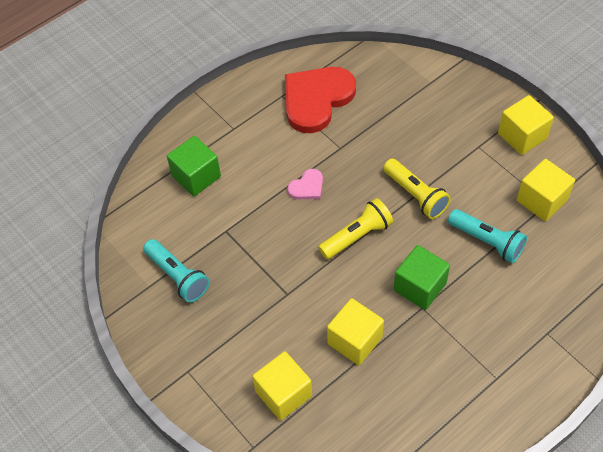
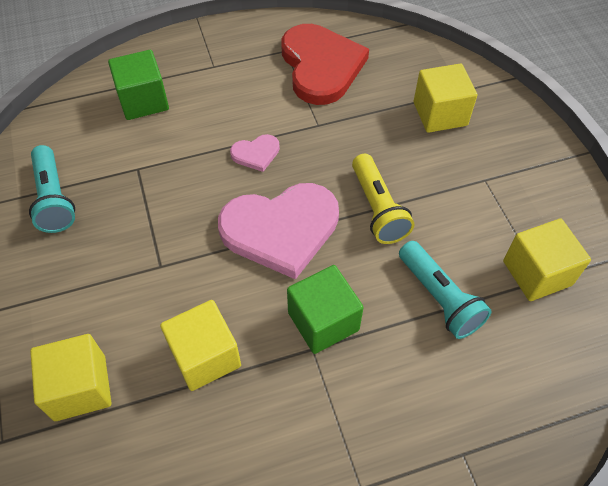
camera: 20 degrees right, 0 degrees up
(316, 99) = (321, 66): red heart -> red heart turned 105 degrees clockwise
(357, 236) = (281, 230): yellow flashlight -> pink heart
(522, 136) = (547, 186): yellow cube -> yellow cube (440, 114)

